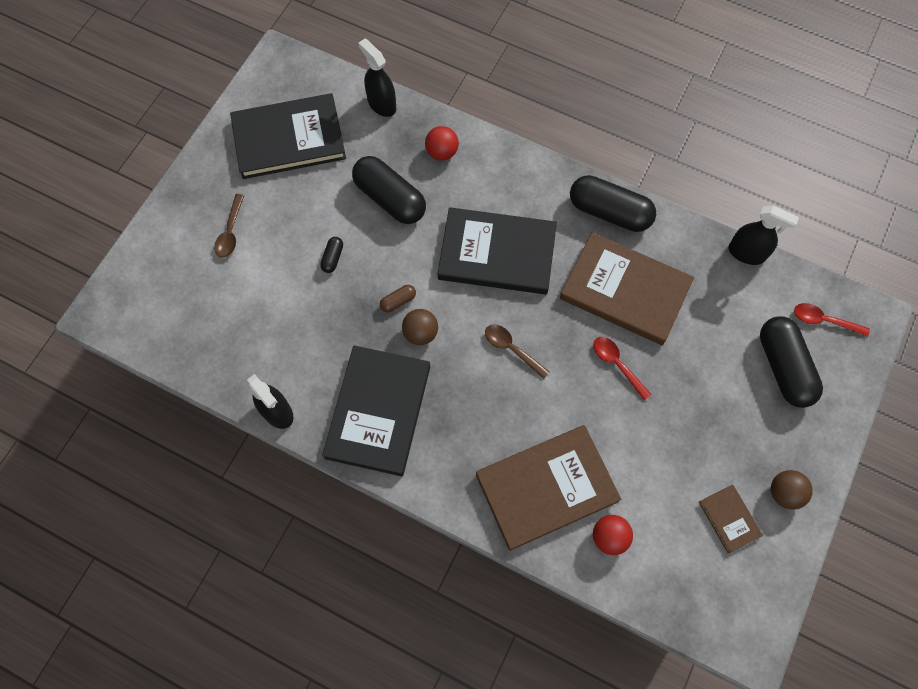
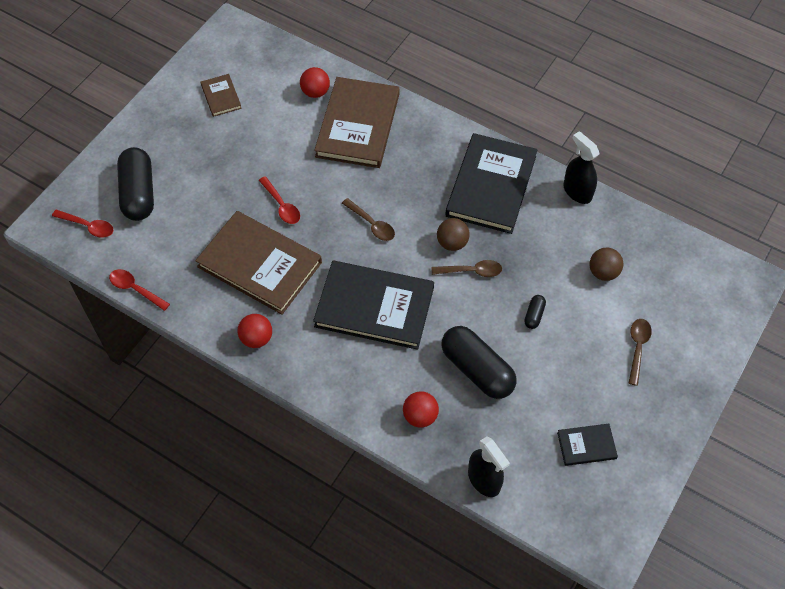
camera: 175 degrees left, 10 degrees down
(289, 139) = (586, 445): black book -> black book, size x0.46
(398, 301) = (471, 271): brown capsule -> brown spoon
(546, 487) = (358, 125): brown book -> brown book turned 60 degrees counterclockwise
(609, 212) = (256, 338): black capsule -> red ball
(746, 253) = (135, 289): black spray bottle -> red spoon
(784, 493) = (173, 109): brown ball -> brown ball (603, 272)

